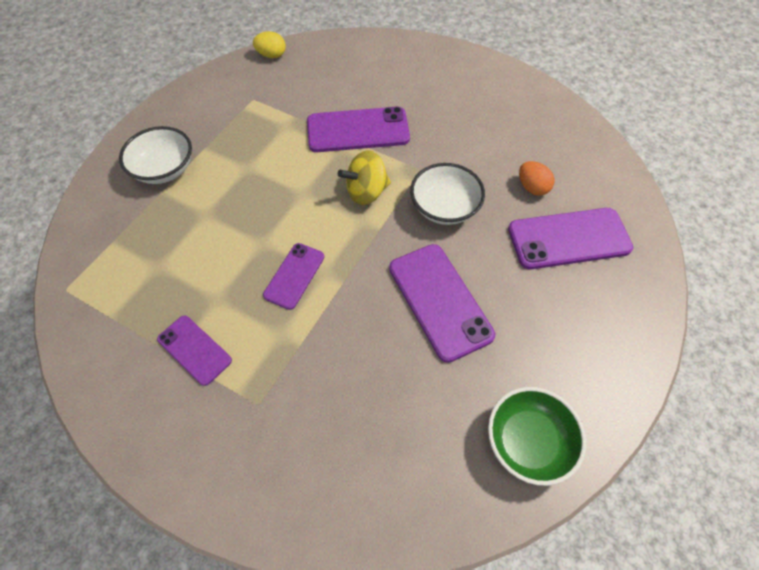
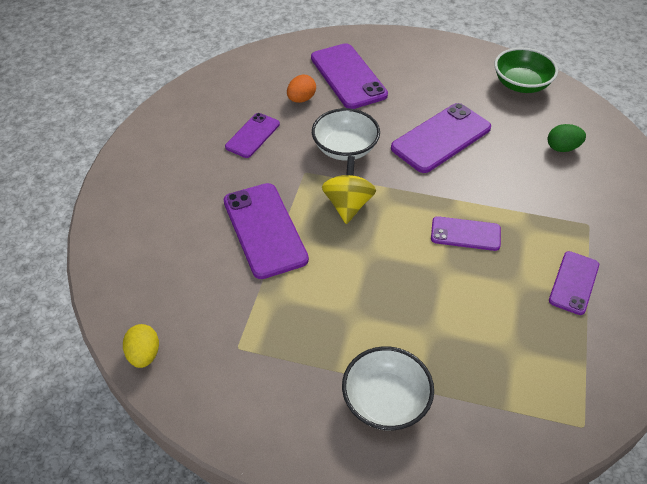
camera: 105 degrees left, 10 degrees down
(366, 192) = (348, 205): yellow spinning top -> yellow spinning top turned 135 degrees counterclockwise
(387, 436) = (562, 148): none -> green egg
(481, 140) = (253, 135): none -> purple phone

